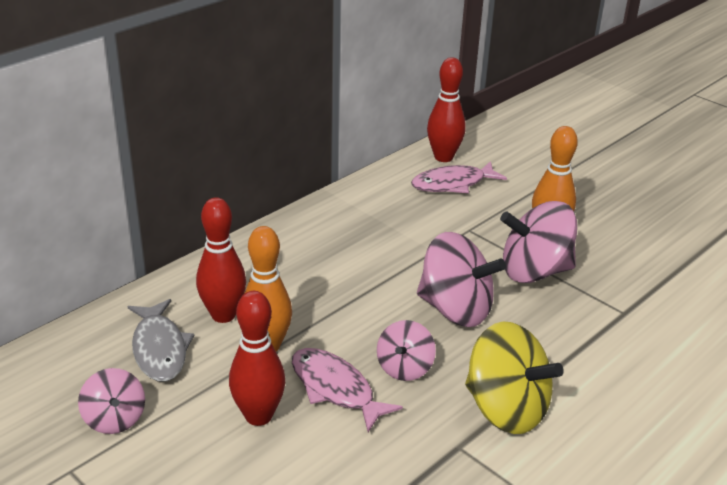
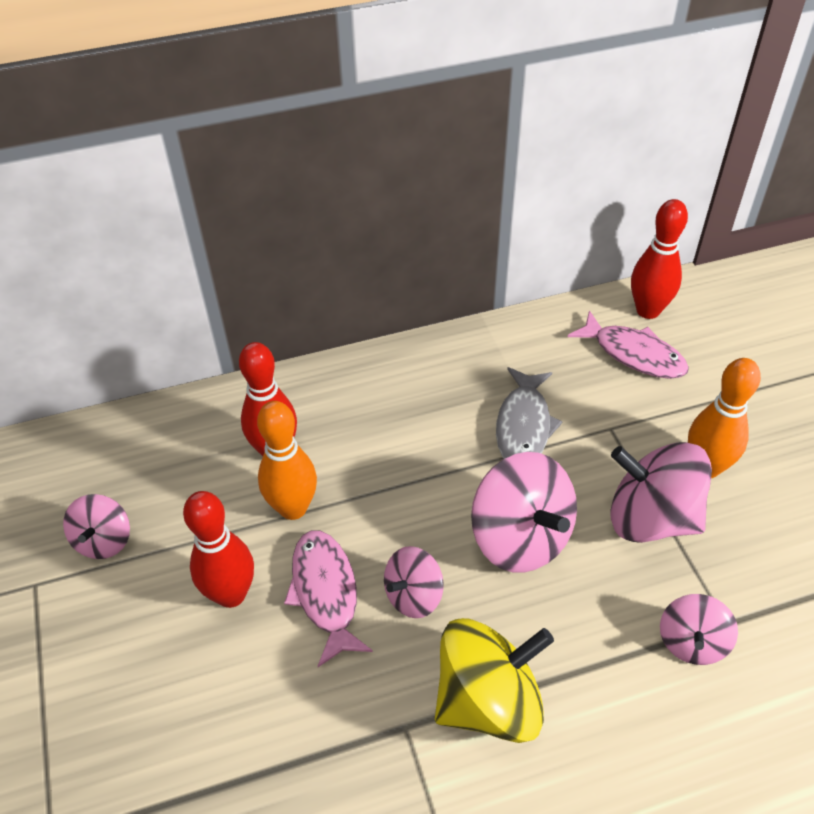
camera: 30 degrees right, 15 degrees up
(159, 349) = (191, 471): grey fish -> grey fish (523, 425)
(453, 184) = (633, 354): pink fish -> pink fish turned 150 degrees counterclockwise
(506, 409) = (488, 700): yellow spinning top -> yellow spinning top turned 90 degrees counterclockwise
(611, 330) = (691, 642): none -> pink spinning top

